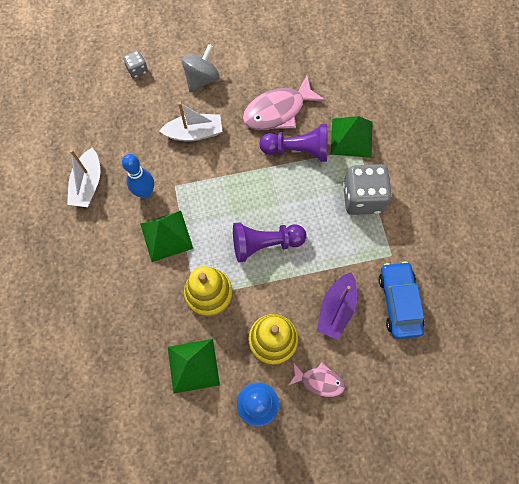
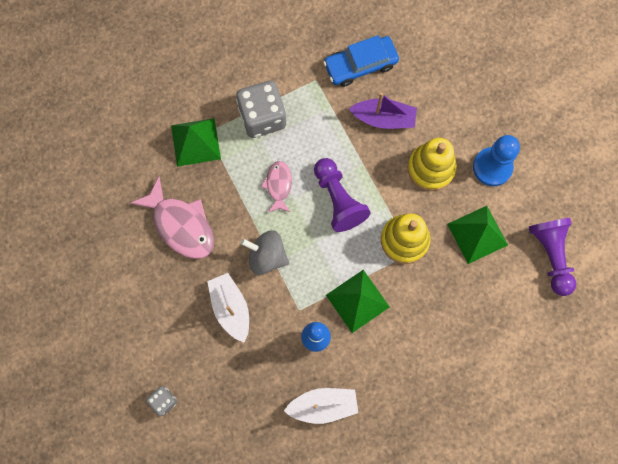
camera: 105 degrees left, 5 degrees up
(202, 79) = (158, 321): grey spinning top -> grey spinning top (267, 256)
(297, 150) = (224, 193): purple pawn -> purple pawn (551, 255)
(319, 381) = (455, 119): pink fish -> pink fish (278, 185)

